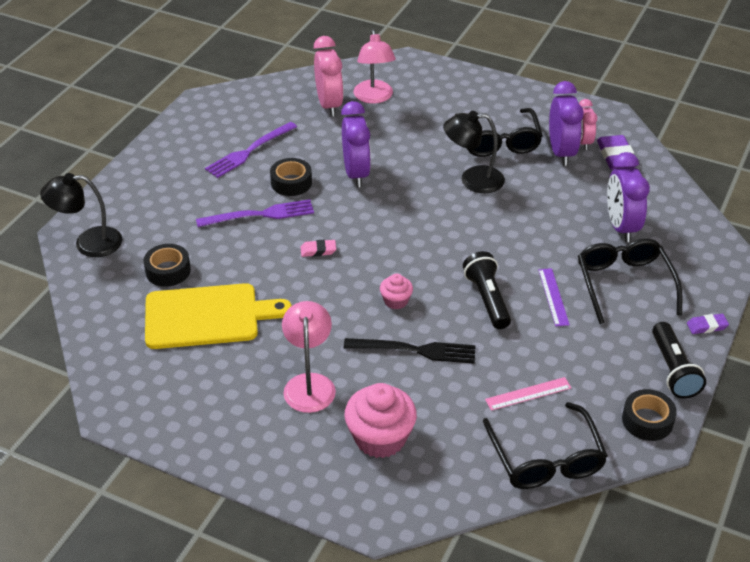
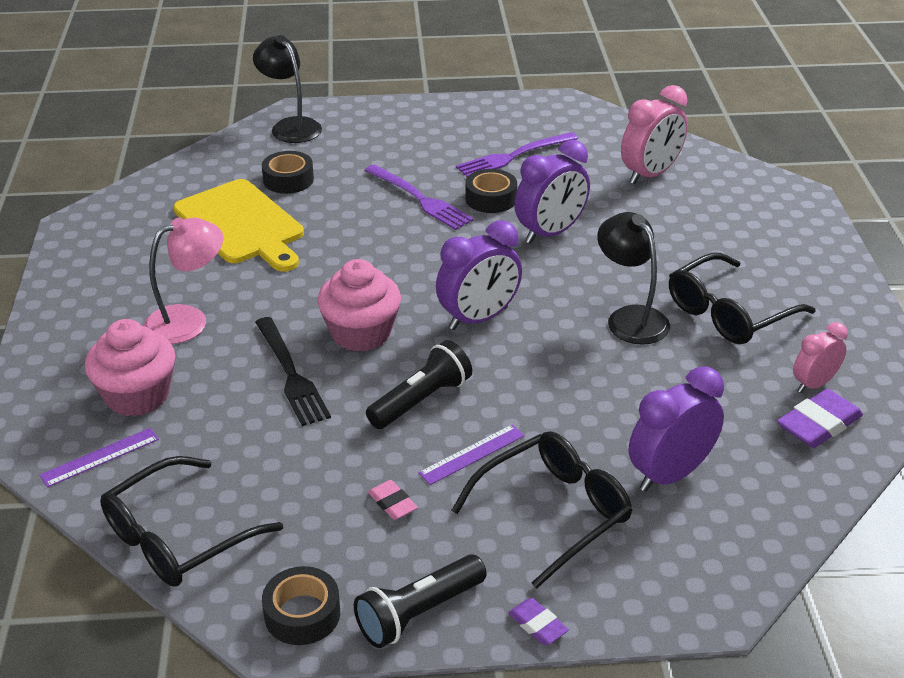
camera: 60 degrees right, 5 degrees down
(248, 152) = (512, 156): purple fork -> purple fork turned 45 degrees counterclockwise
(318, 250) = (397, 254): pink eraser -> pink eraser (392, 503)
(374, 97) = (701, 198): pink lamp -> none
(396, 301) = (361, 333): pink cupcake -> pink cupcake, size x1.91
(436, 478) = (100, 457): none -> purple ruler
(528, 394) = (280, 487): pink ruler -> none
(561, 152) = (768, 372): purple clock -> purple clock (478, 318)

